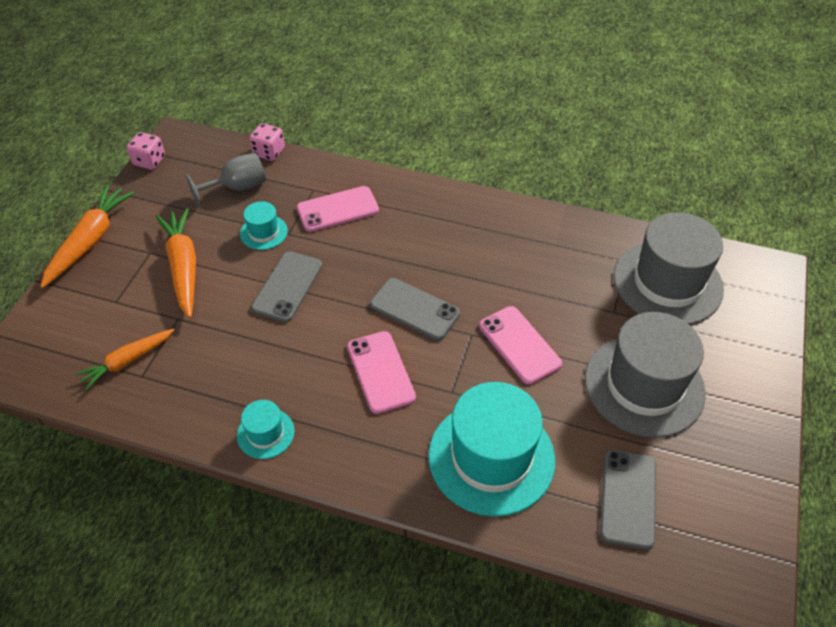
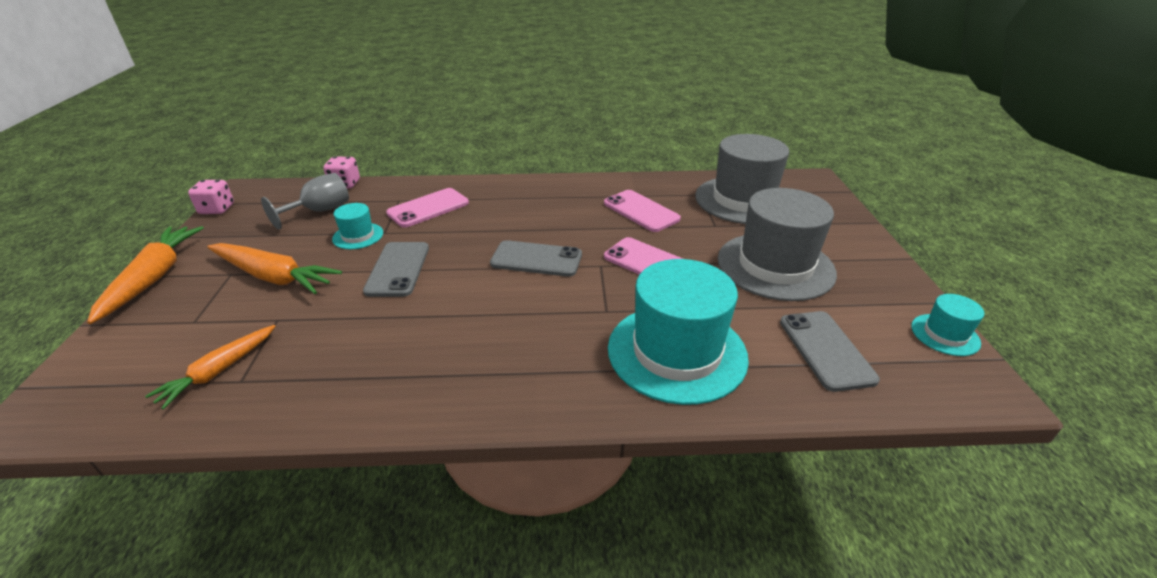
camera: 20 degrees left, 15 degrees down
(183, 266) = (274, 277): orange carrot -> orange carrot turned 150 degrees clockwise
(265, 433) = (418, 396): turquoise hat -> turquoise hat (945, 334)
(380, 372) = (526, 312): pink phone -> pink phone (641, 211)

